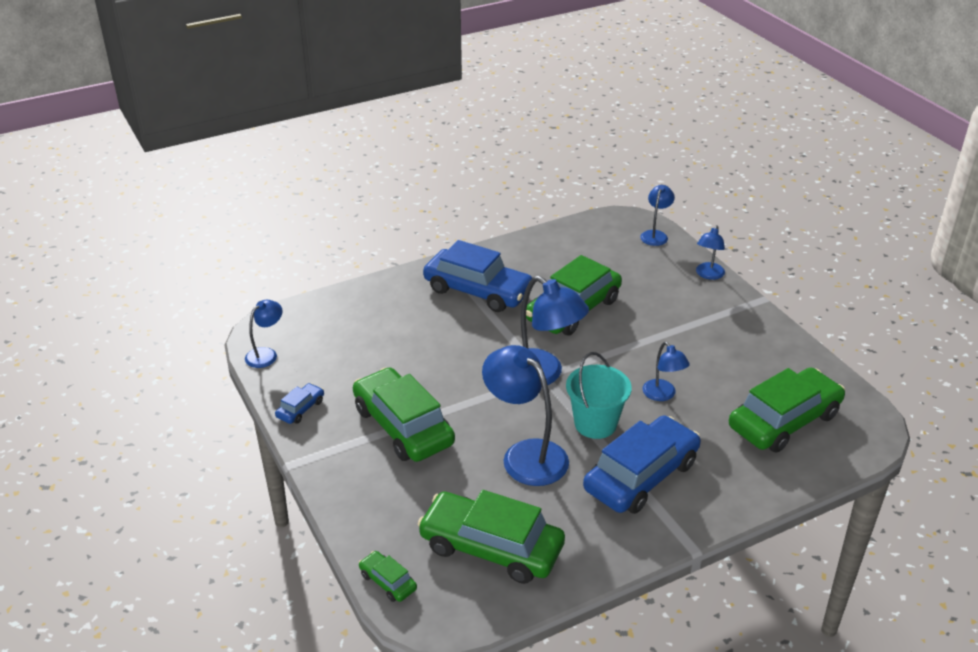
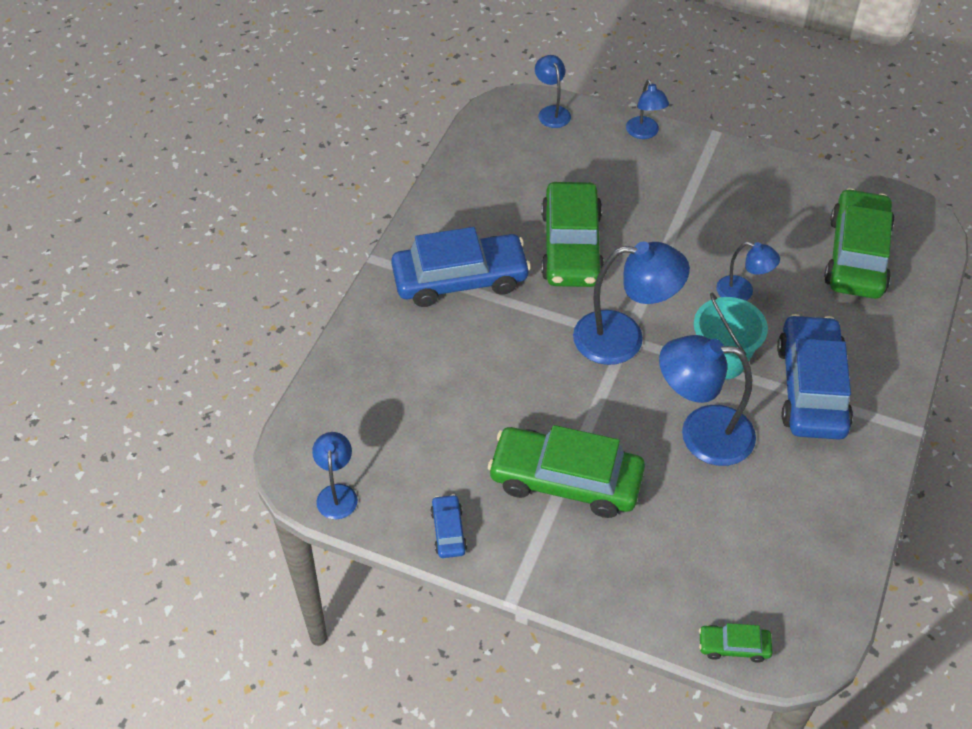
camera: 40 degrees left, 15 degrees up
(491, 547) = (775, 547): green car -> none

